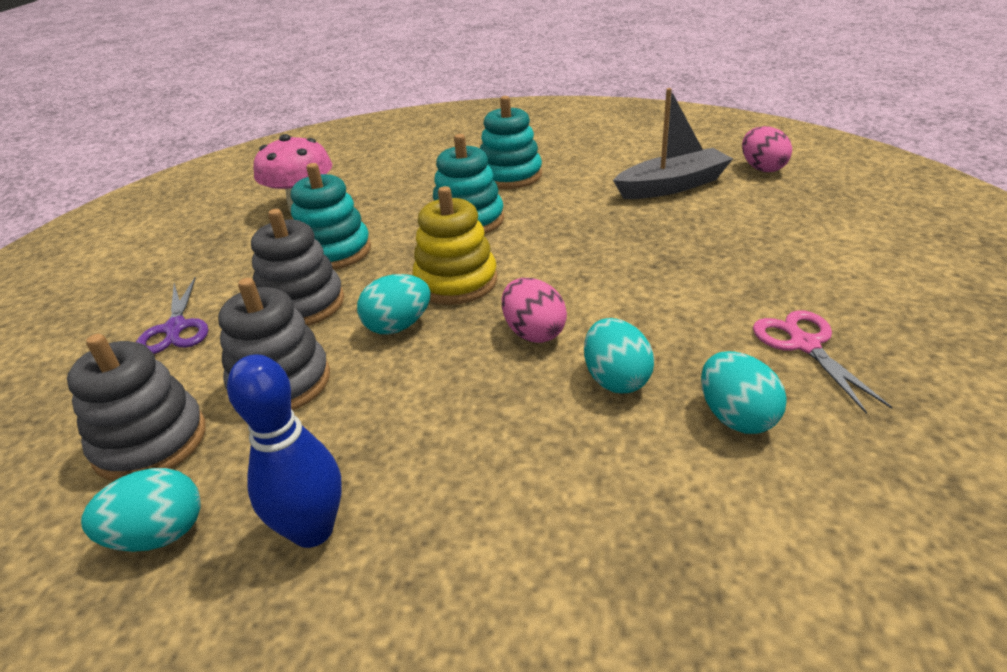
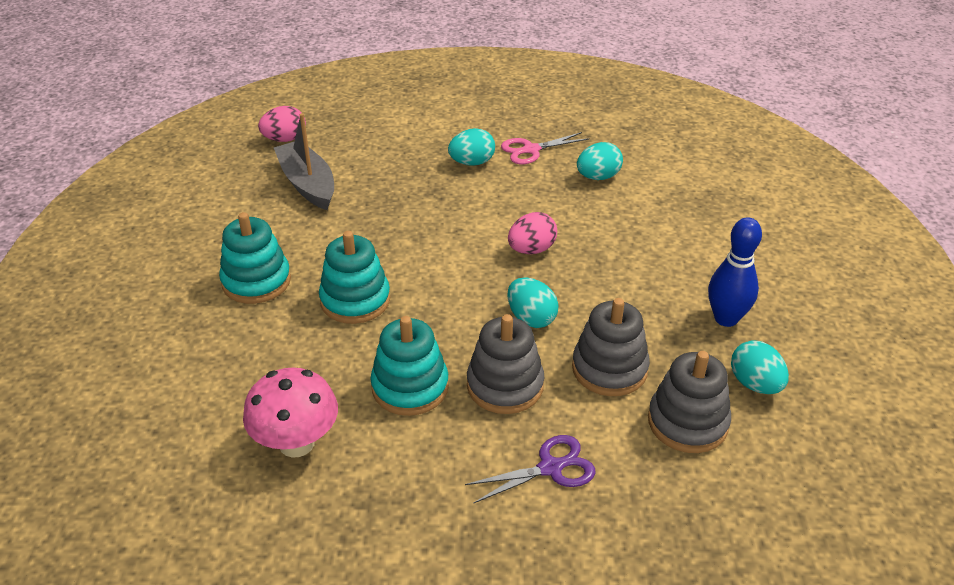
camera: 100 degrees left, 5 degrees up
(456, 282) = (466, 295): yellow stacking toy -> none
(616, 379) = (575, 215): turquoise egg -> turquoise egg (472, 162)

